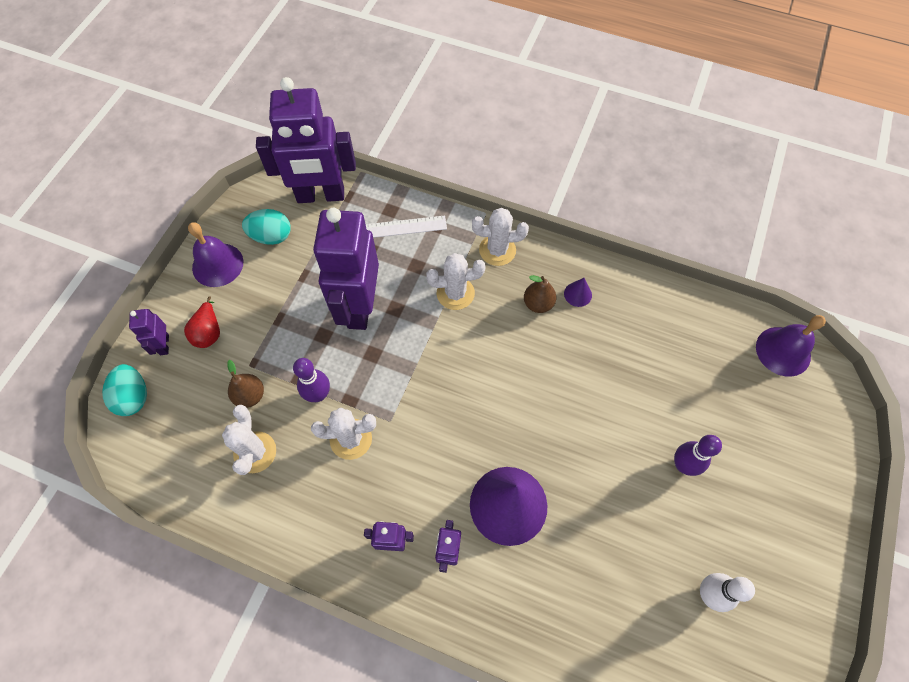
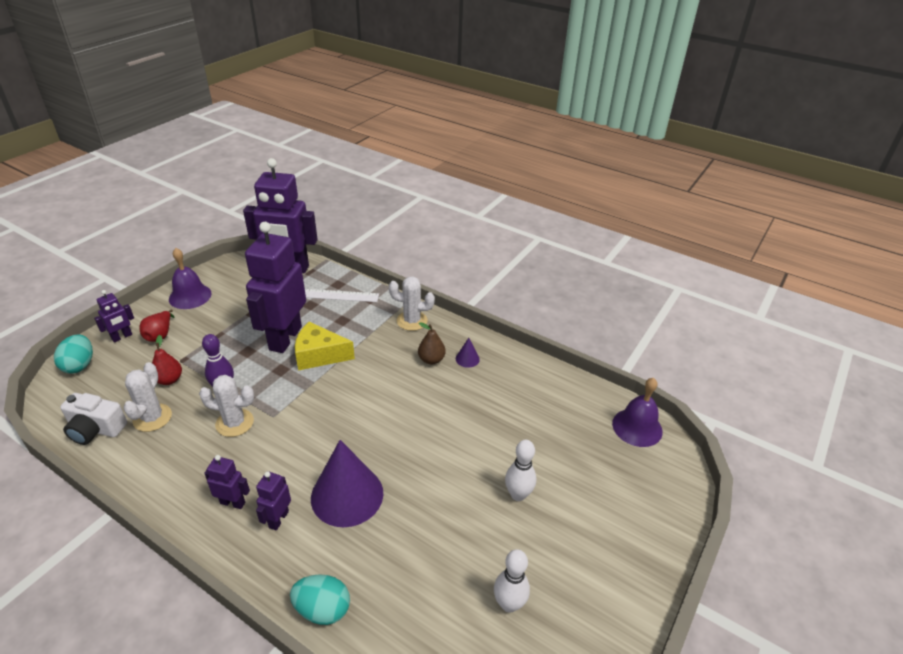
camera: 10 degrees right, 25 degrees down
(164, 344) = (122, 337): purple robot -> purple robot turned 135 degrees counterclockwise
(198, 481) = (96, 429): none -> white camera
(250, 395) = (169, 380): brown pear -> red pear
(271, 236) = (239, 286): turquoise egg -> turquoise egg (322, 609)
(409, 323) = (319, 355): none -> yellow cheese
(455, 293) = (366, 342): white cactus -> none
(683, 465) = (518, 495): purple bowling pin -> white bowling pin

